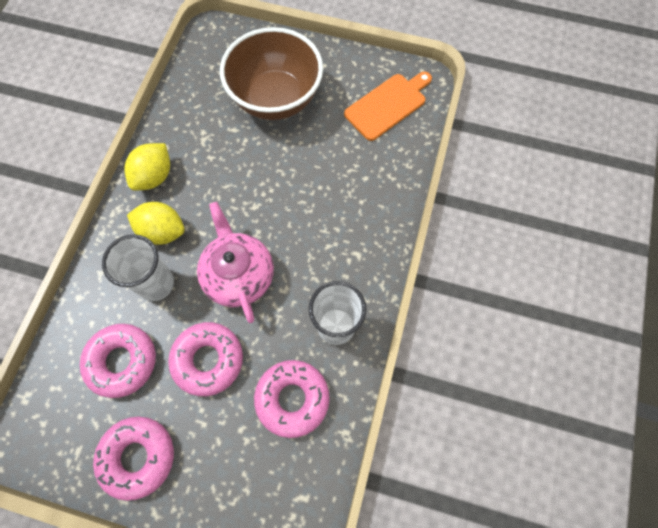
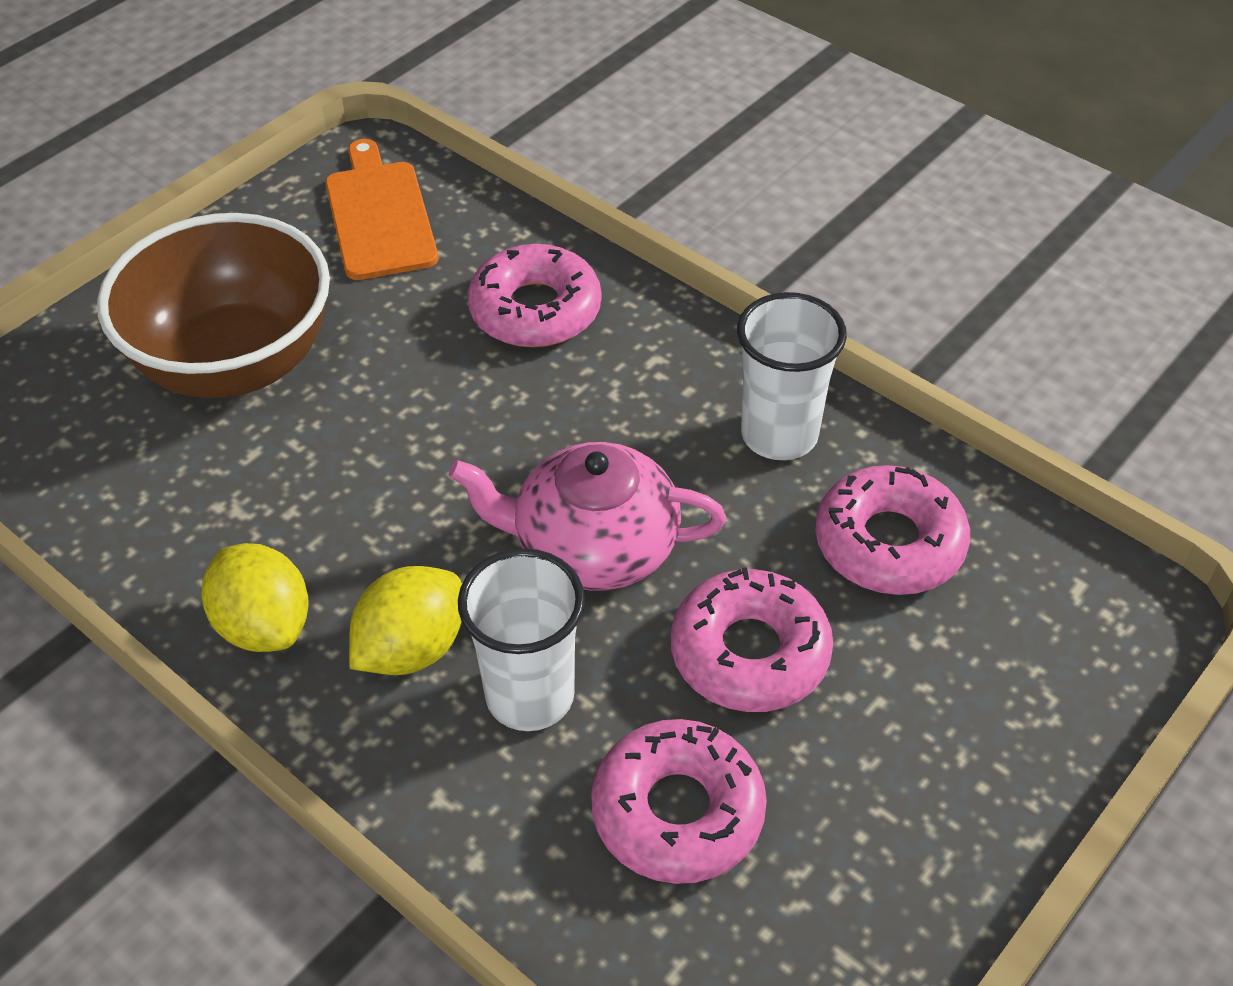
camera: 65 degrees left, 20 degrees down
(138, 457) = (902, 838): pink donut -> pink donut (535, 310)

